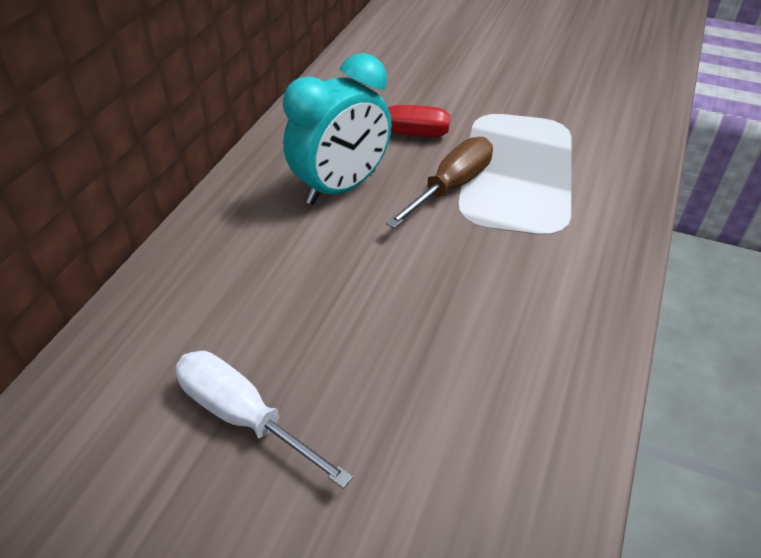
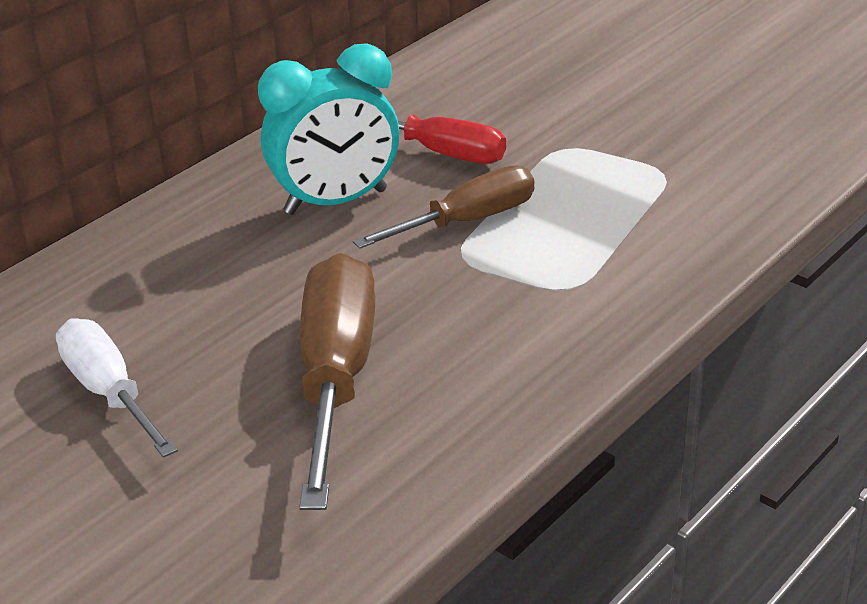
camera: 20 degrees right, 10 degrees down
(436, 355) = (336, 379): none -> brown screwdriver

